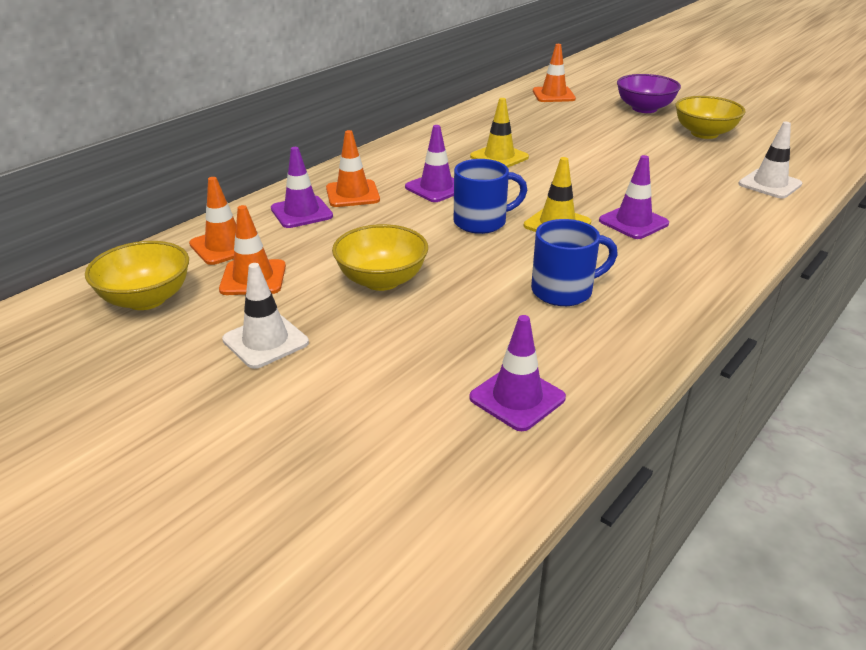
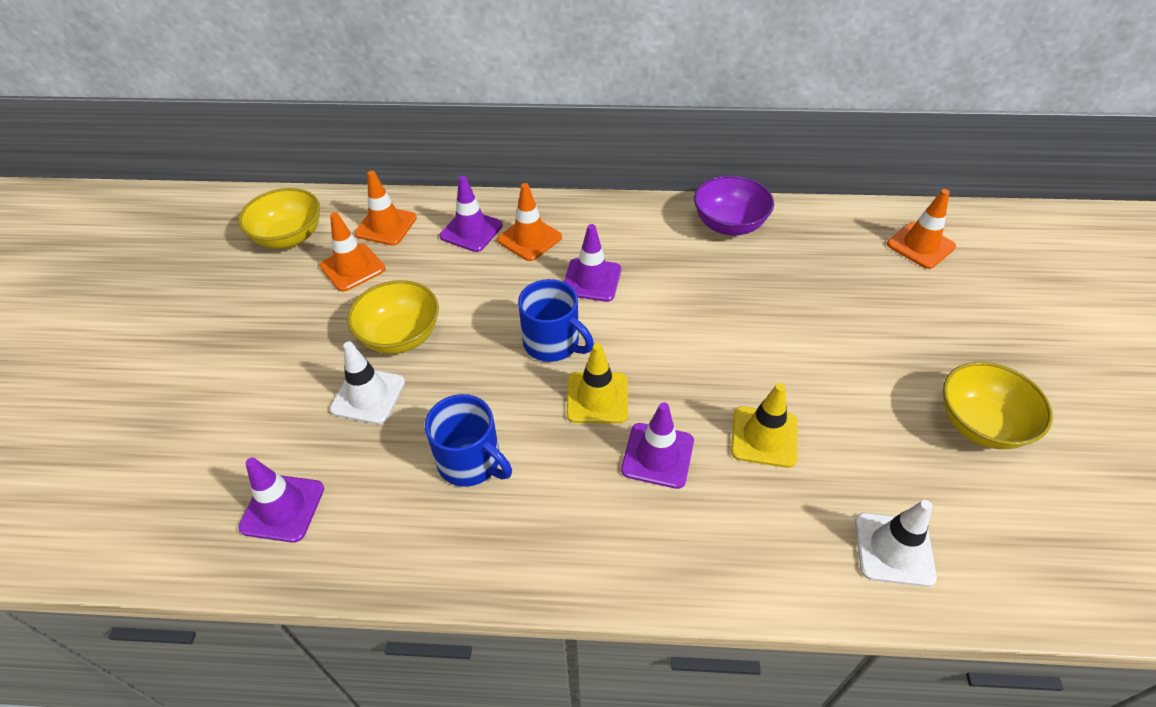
camera: 55 degrees right, 15 degrees up
(265, 341) = (275, 325): white traffic cone -> white traffic cone (368, 396)
(499, 157) = (703, 286): yellow traffic cone -> yellow traffic cone (764, 437)
(644, 109) = (986, 337): purple bowl -> purple bowl (729, 225)

